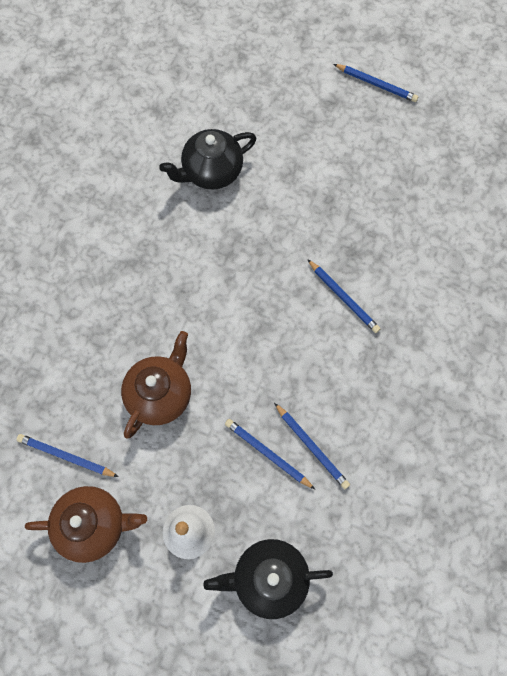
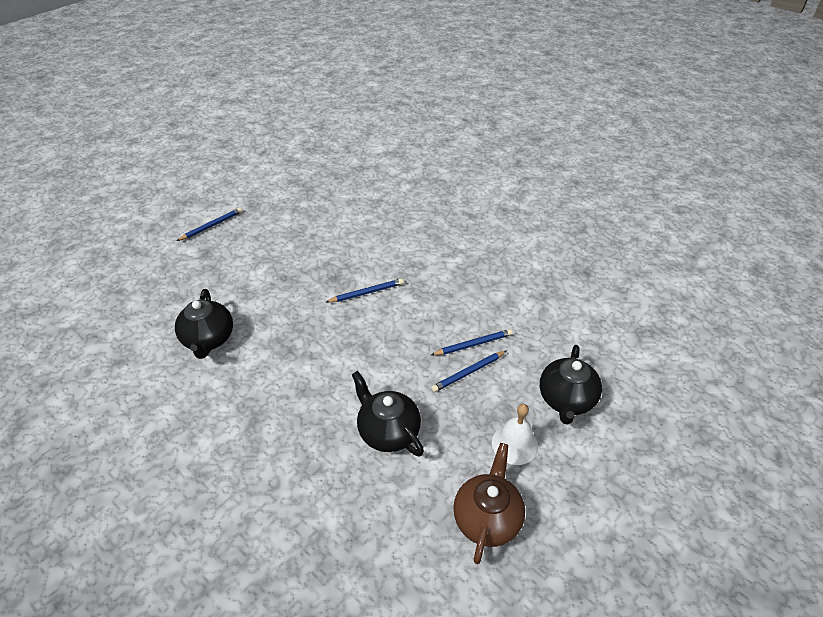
camera: 70 degrees left, 25 degrees down
(66, 456) = (414, 526): blue pencil -> none
(160, 394) = (388, 431): brown teapot -> black teapot

